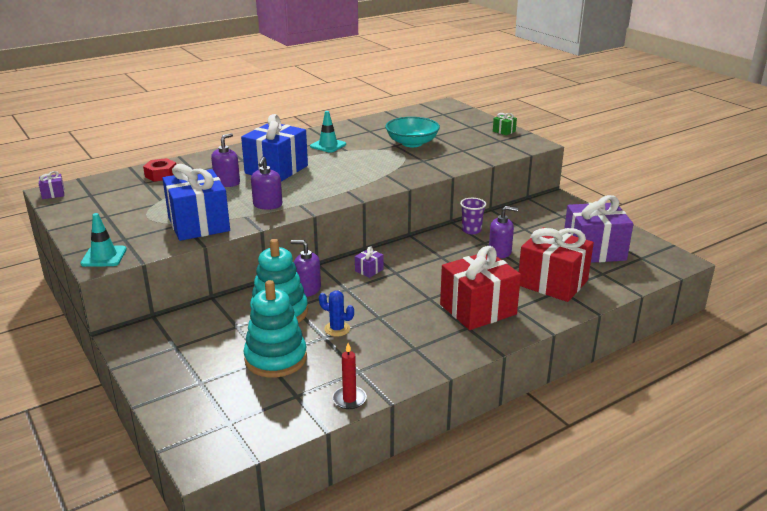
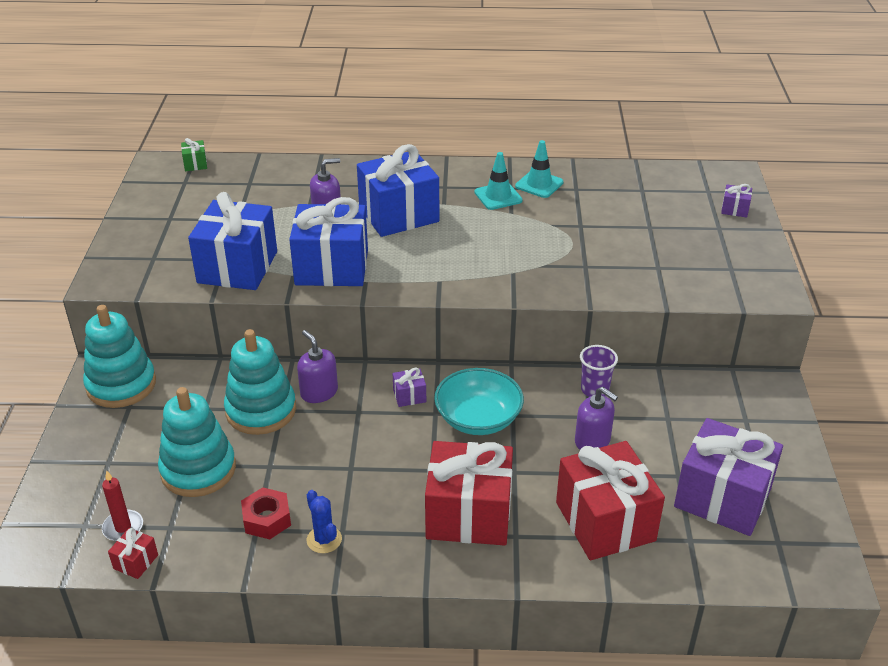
camera: 35 degrees right, 10 degrees up
(53, 194) = (155, 167): purple gift -> purple gift (734, 209)
(104, 257) = (113, 275): turquoise traffic cone -> turquoise traffic cone (539, 184)
(152, 338) = (121, 385): none -> turquoise stacking toy
(161, 175) = (276, 178): red nut -> red nut (267, 519)
(267, 205) = (332, 267): purple soap dispenser -> blue gift
(296, 424) = (136, 562): none -> red gift
(337, 329) = (292, 462): blue cactus -> blue cactus (324, 540)
(349, 399) = (211, 561): red candle -> red candle (123, 527)
(412, 143) = (605, 230): turquoise bowl -> turquoise bowl (478, 419)
(504, 131) = (757, 253): green gift -> green gift (195, 164)

